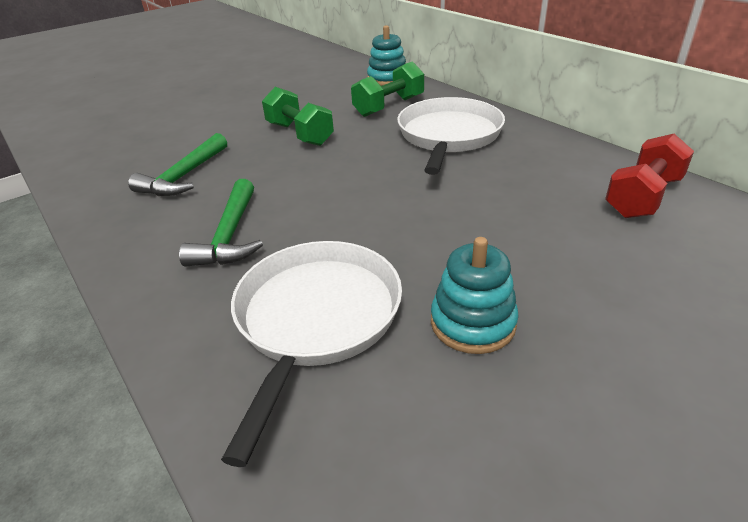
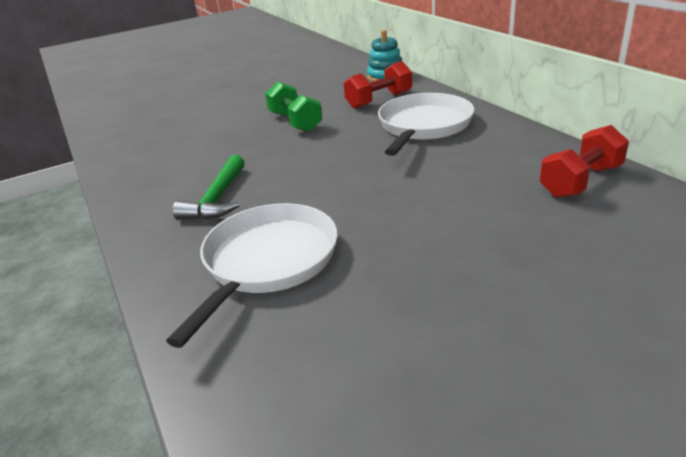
camera: 10 degrees right, 5 degrees down
(184, 176) = (192, 153): green hammer -> none
(389, 106) = (379, 100): green dumbbell -> red dumbbell
(472, 323) = (392, 271): turquoise stacking toy -> none

